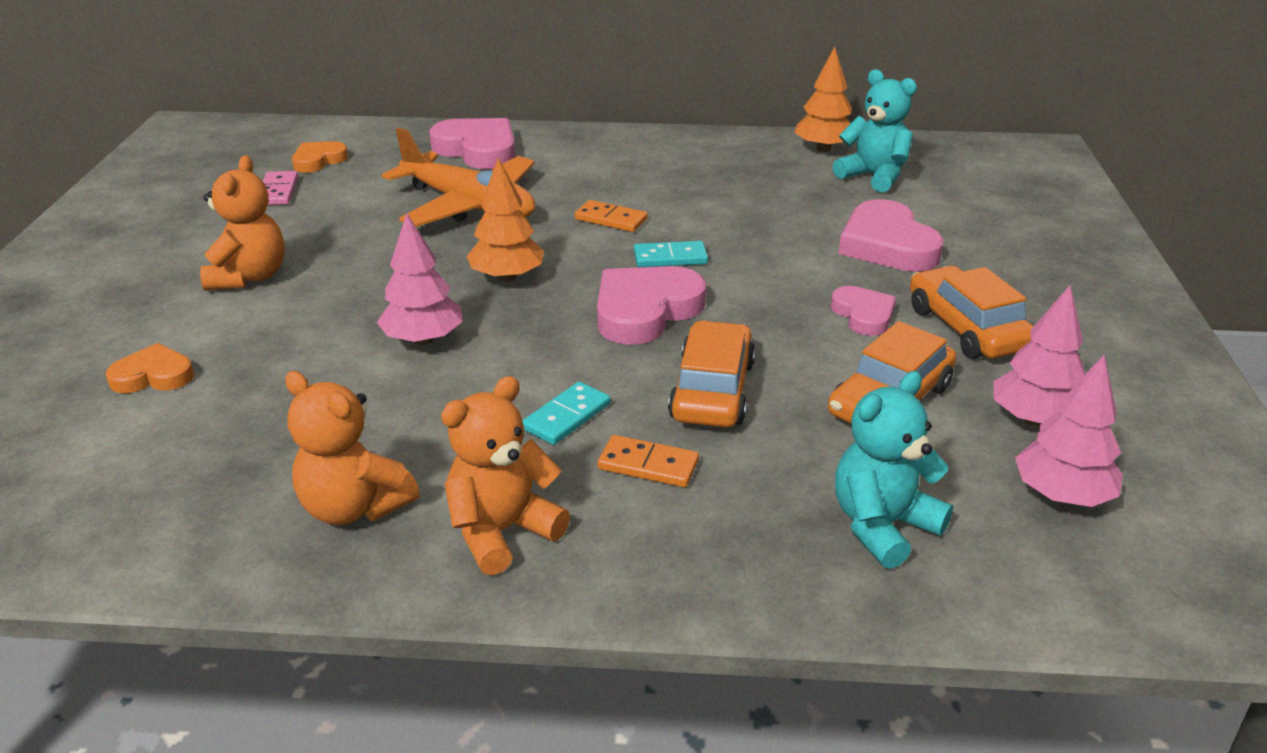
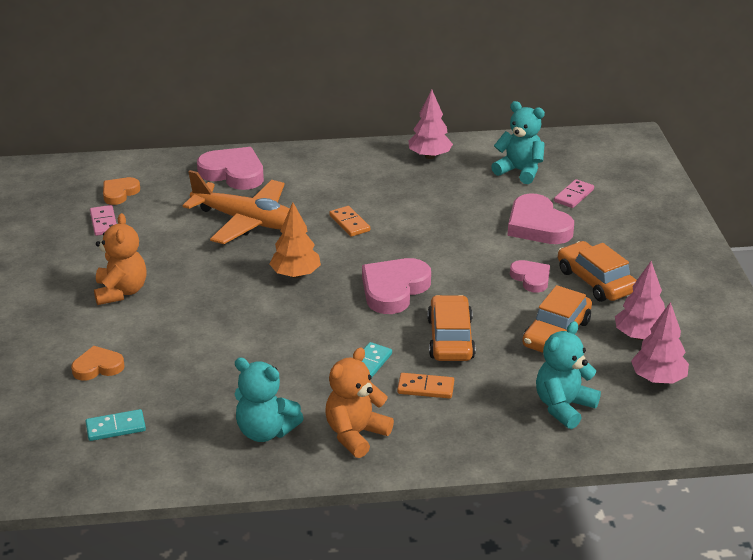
camera: 10 degrees left, 0 degrees up
(354, 507) = (265, 431): orange teddy bear -> turquoise teddy bear
(423, 339) = (259, 324): pink tree -> pink tree (429, 156)
(611, 219) = (349, 223): orange domino -> orange domino turned 45 degrees clockwise
(670, 258) = (398, 249): turquoise domino -> turquoise domino (116, 427)
(823, 149) = (481, 150): orange tree -> none
(948, 212) = (573, 196): none -> pink domino

